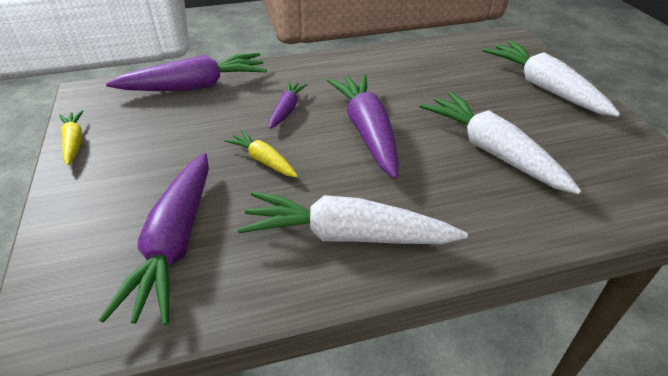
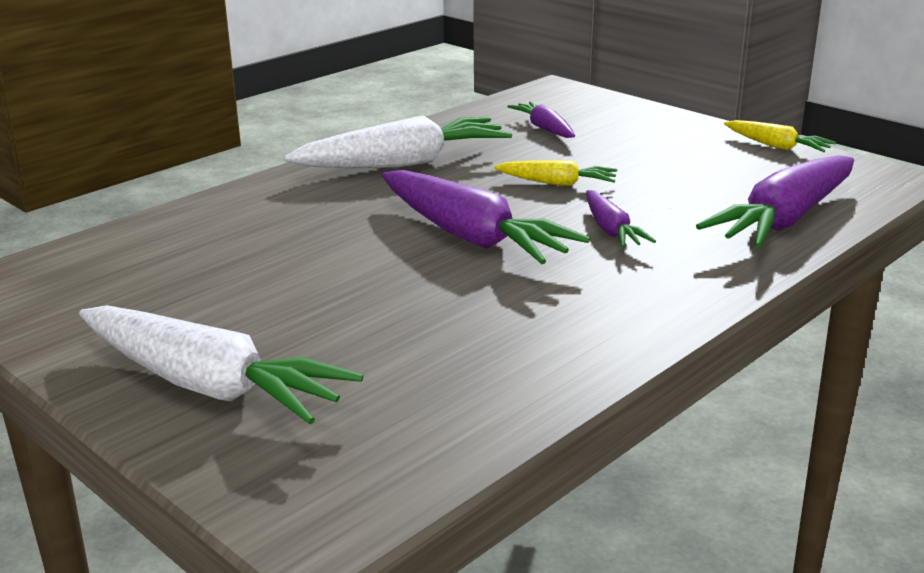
camera: 150 degrees right, 15 degrees down
(175, 243) = (544, 128): purple carrot -> purple carrot, size x0.52
(492, 151) = (283, 260): white carrot -> none

